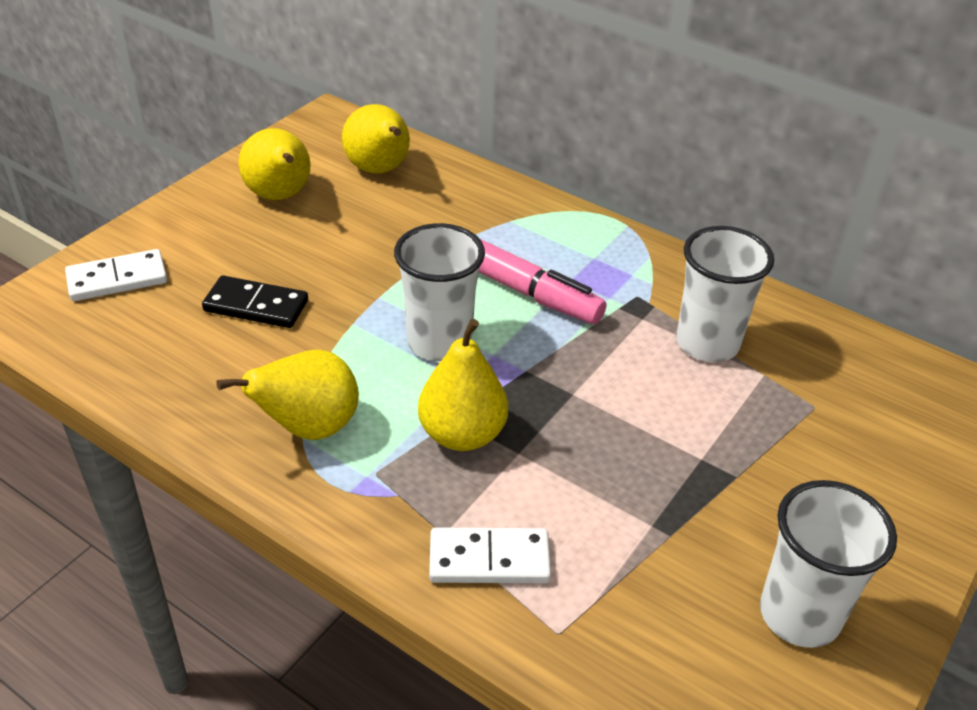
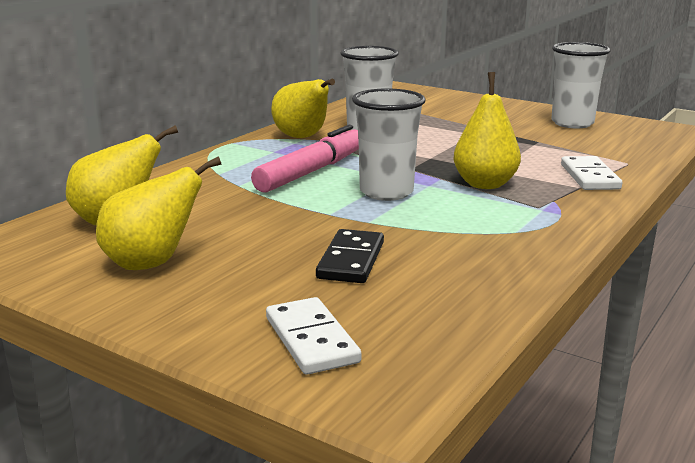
camera: 90 degrees left, 20 degrees down
(308, 428) = (505, 229): yellow pear -> yellow pear (303, 138)

